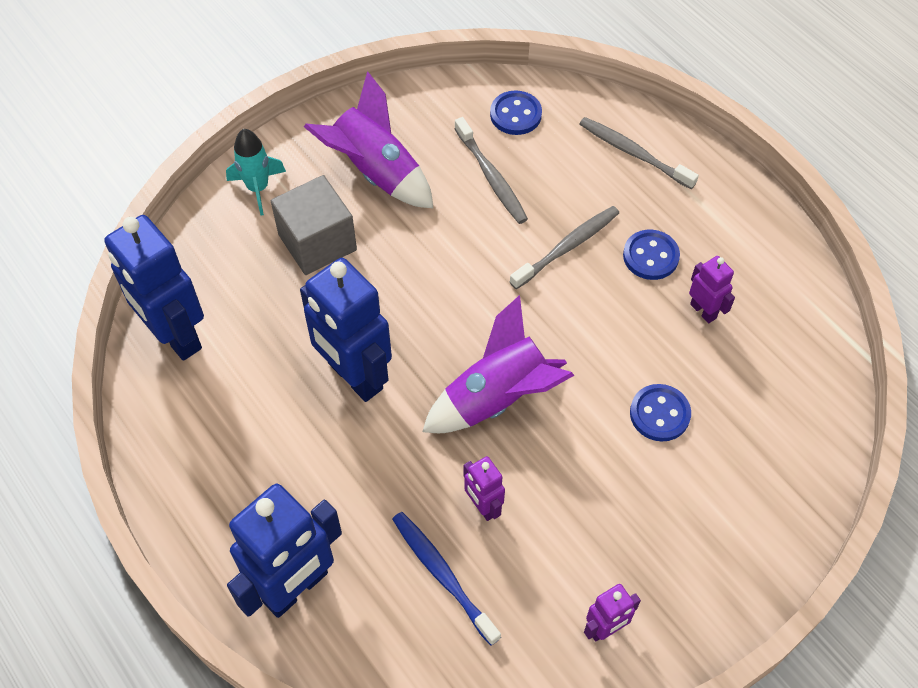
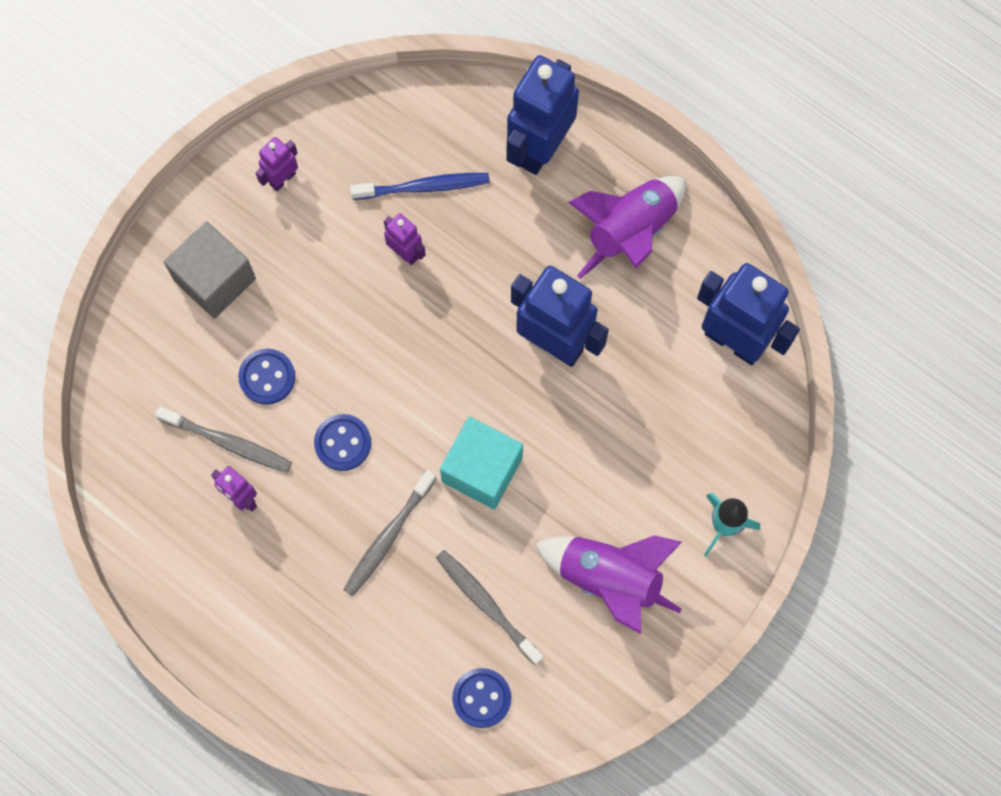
camera: 165 degrees right, 15 degrees up
(317, 242) = (639, 477): grey cube -> grey cube (215, 280)
(443, 575) = (423, 187): blue toothbrush -> blue toothbrush turned 45 degrees counterclockwise
(463, 281) = (482, 470): none -> turquoise cube
(497, 398) = (418, 355): purple rocket -> purple rocket (630, 231)
(634, 153) = (341, 677): grey toothbrush -> grey toothbrush (227, 442)
(650, 256) = (302, 548): blue button -> blue button (343, 443)

